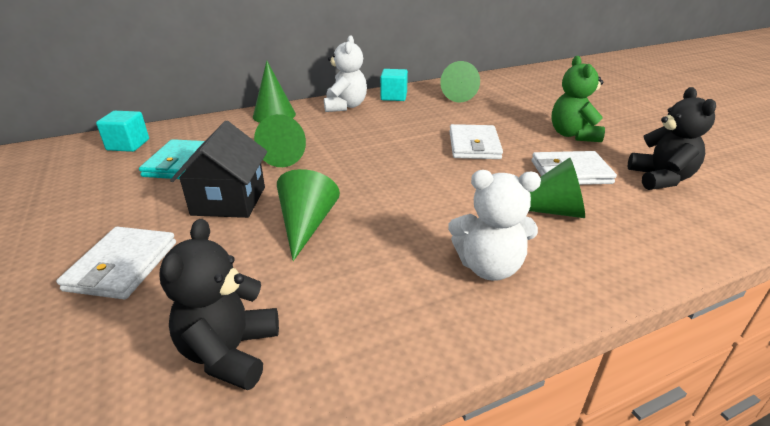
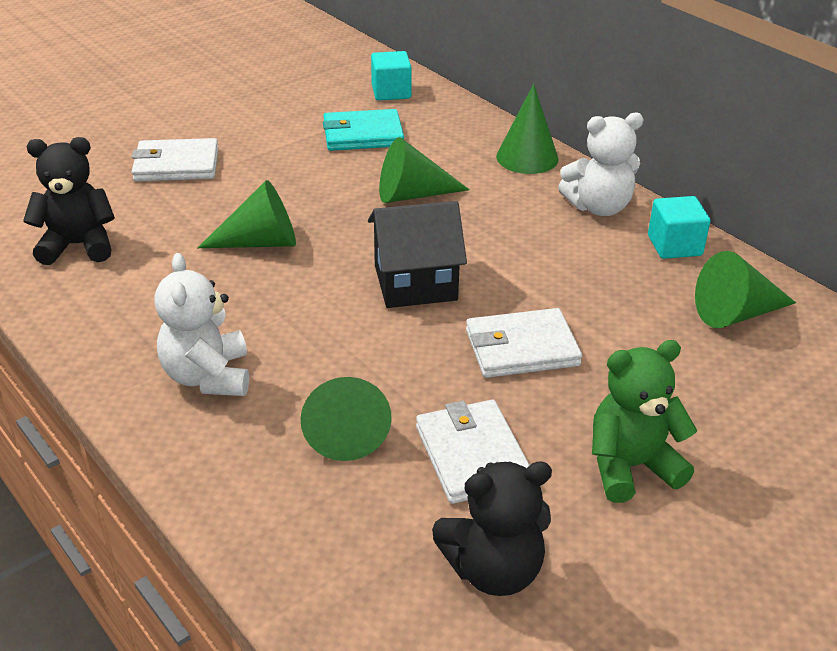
camera: 75 degrees right, 5 degrees up
(229, 201) = (294, 185): black house -> black house (415, 283)

